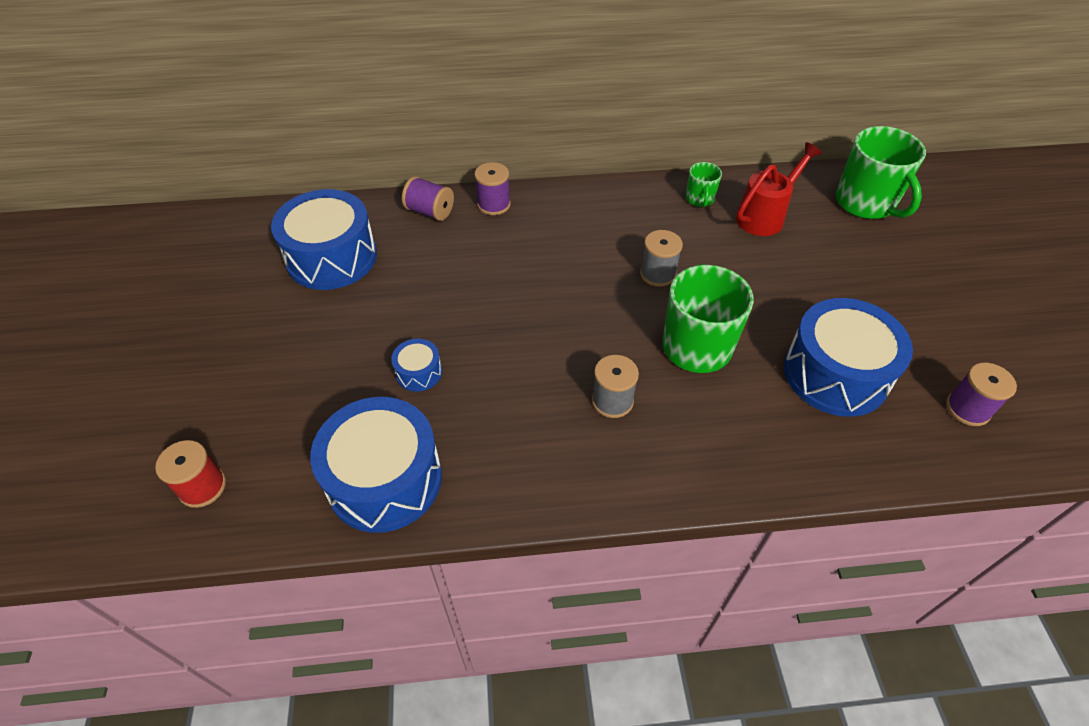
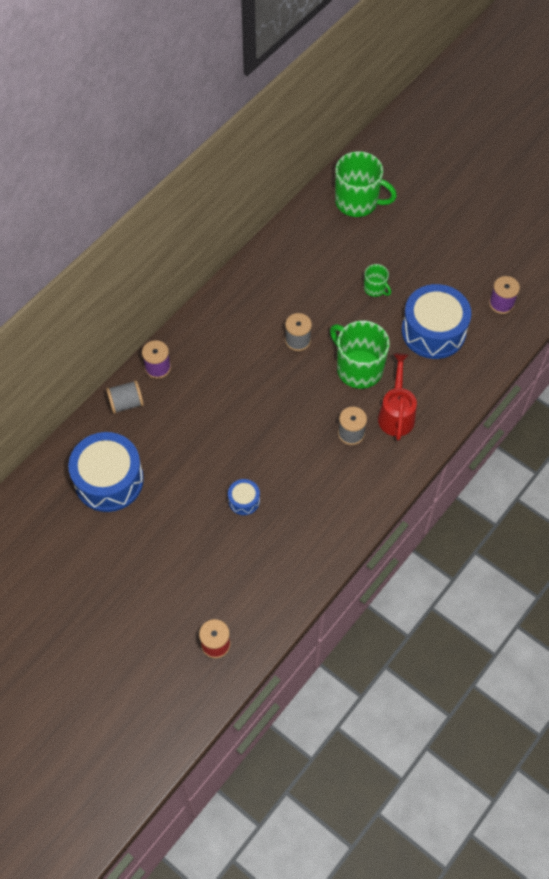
camera: 45 degrees left, 10 degrees up
(385, 479) = (294, 562): blue drum -> none
(430, 211) = (126, 403): purple spool -> grey spool
(700, 199) = (269, 269): green mug -> green mug (375, 288)
(764, 216) = (314, 254): red watering can -> red watering can (396, 414)

